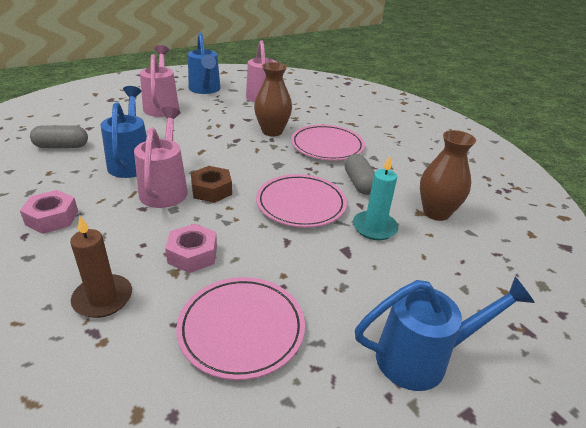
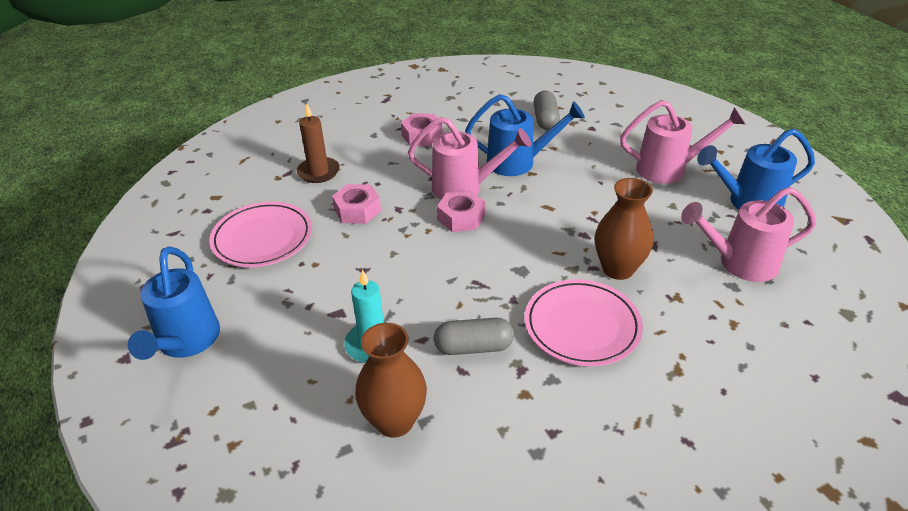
camera: 100 degrees right, 5 degrees up
(211, 190) = (461, 217): brown nut -> pink nut
(301, 204) = (428, 285): pink plate -> none

